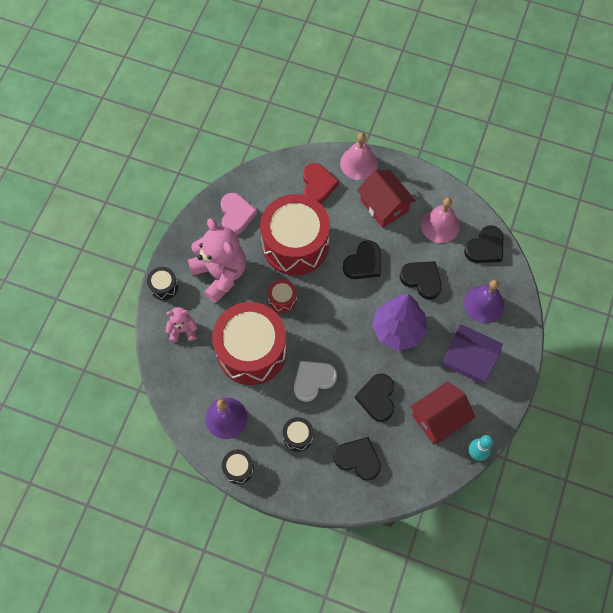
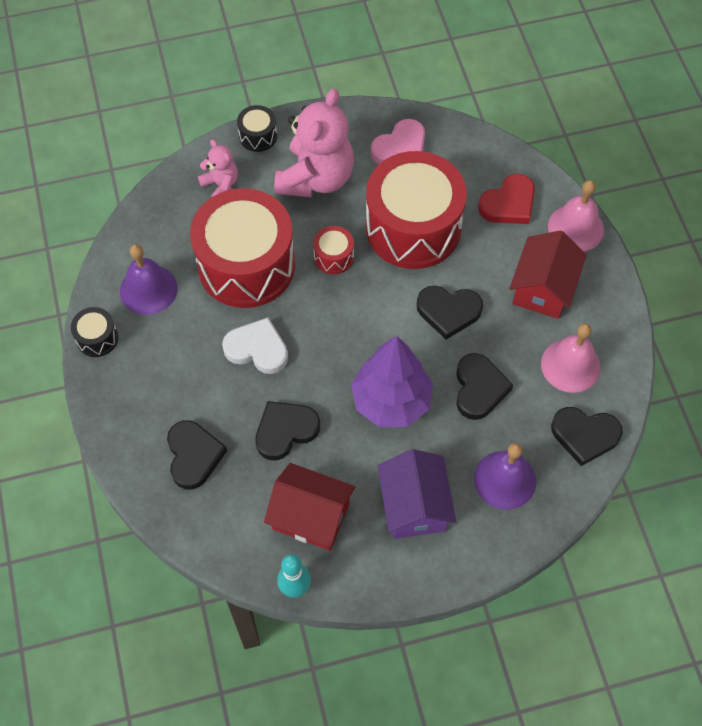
camera: 55 degrees right, 5 degrees down
(298, 436) = (177, 375): black drum -> none

